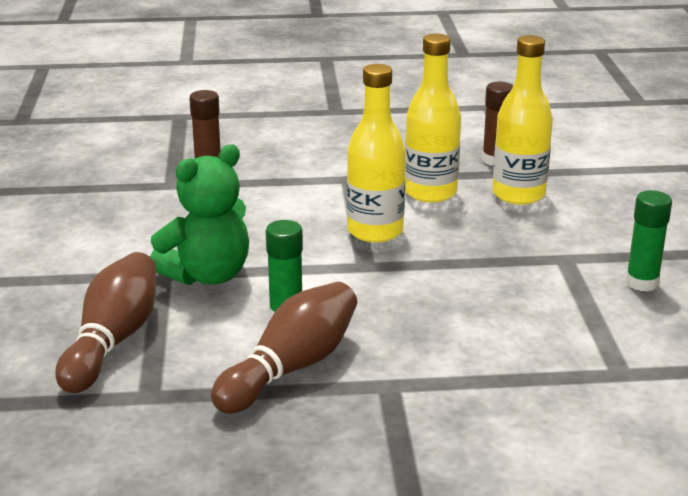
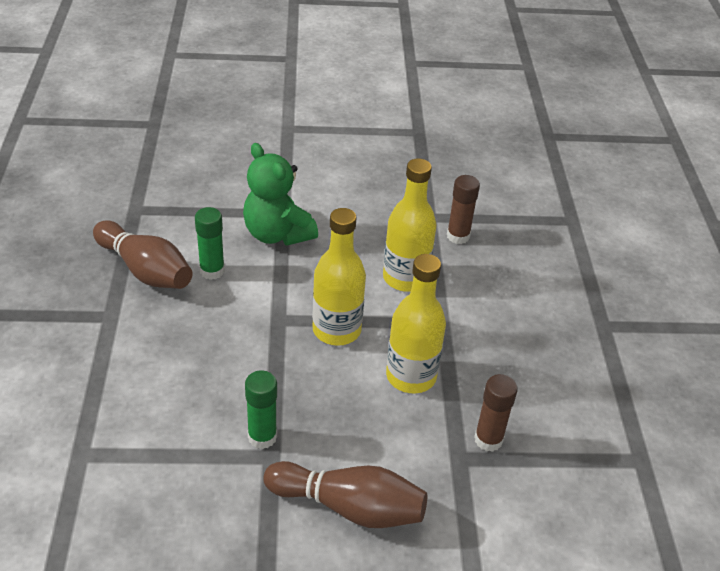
camera: 90 degrees right, 15 degrees up
(113, 341) = (200, 193): brown bowling pin -> brown bowling pin (349, 507)
(518, 194) = (405, 445): yellow bottle -> yellow bottle (405, 278)
(642, 283) = (215, 506): green glue stick -> green glue stick (262, 437)

